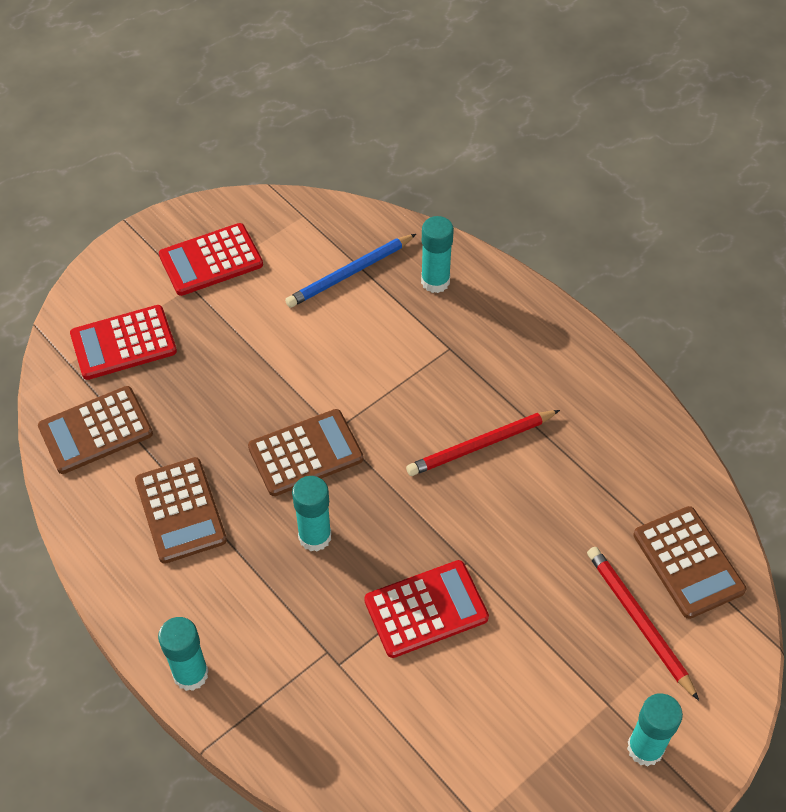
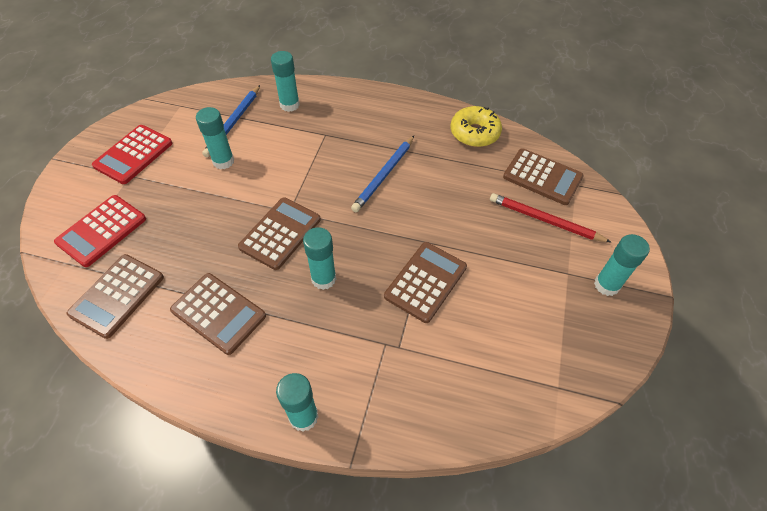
camera: 35 degrees left, 0 degrees up
(304, 322) = (223, 161): none -> turquoise glue stick
(426, 609) = (426, 282): red calculator -> brown calculator
(481, 445) = (384, 175): red pencil -> blue pencil
(648, 449) = (474, 133): none -> yellow donut

